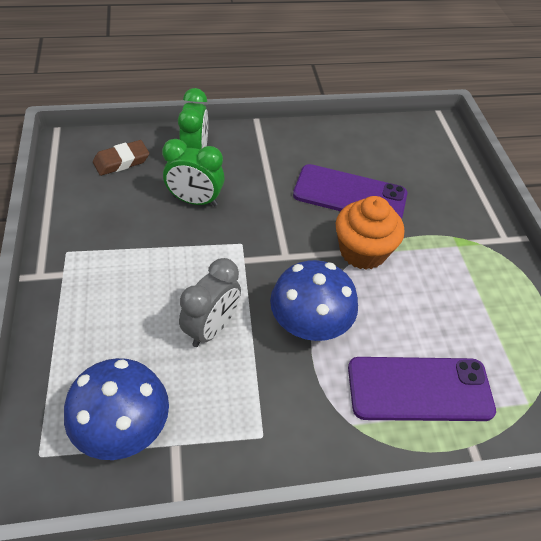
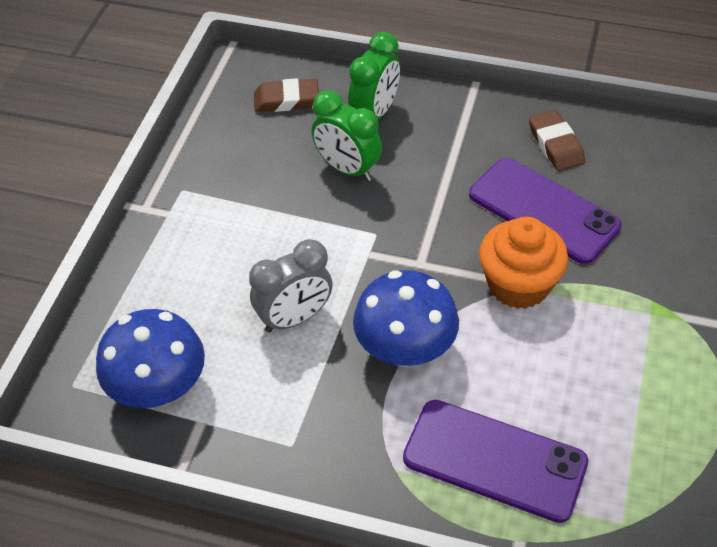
camera: 30 degrees right, 0 degrees up
(333, 148) = (555, 145): none -> brown eraser

